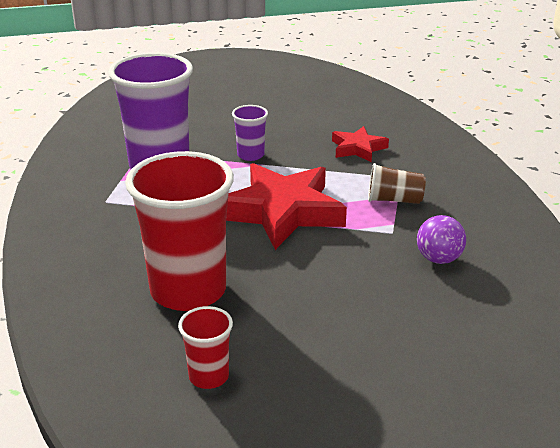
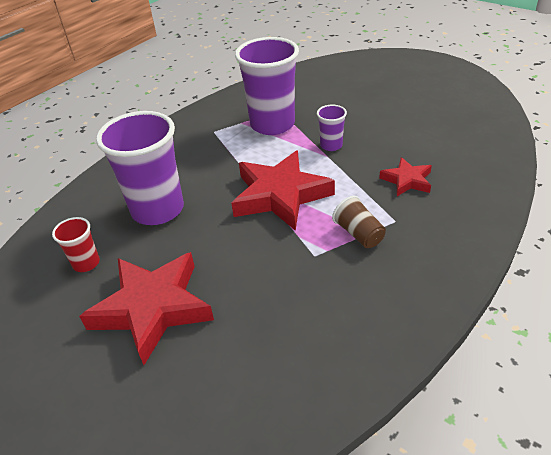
camera: 55 degrees right, 10 degrees up
(188, 291) = (158, 210): red cup -> purple cup
(347, 354) = (152, 308): none -> red star
(438, 259) = (306, 296): purple ball -> none

